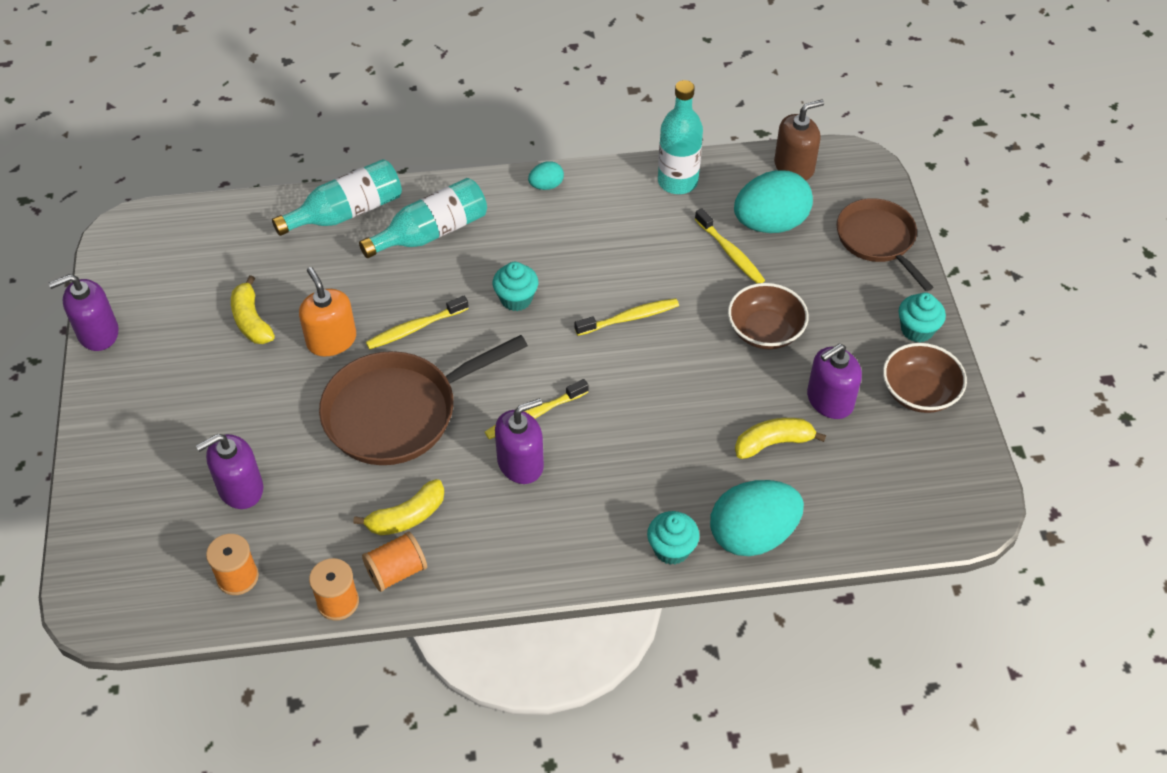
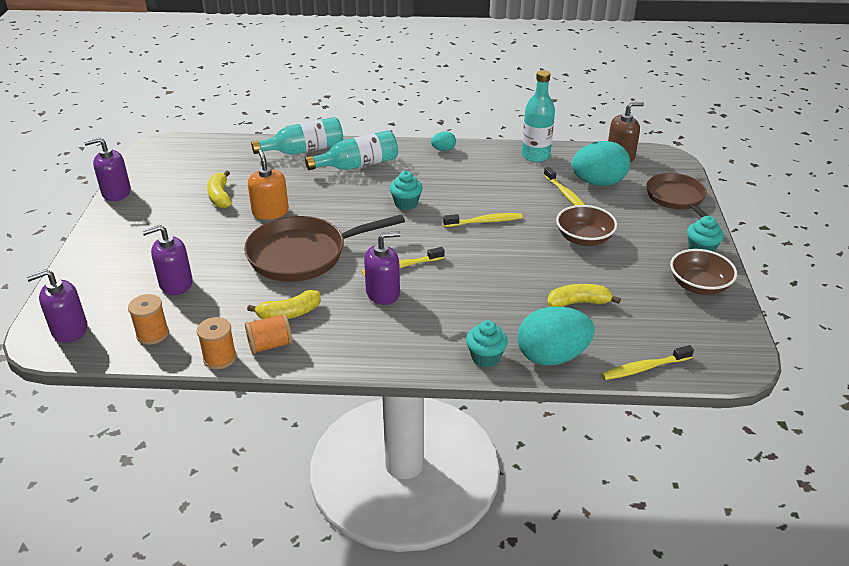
camera: 10 degrees right, 15 degrees down
(415, 328) = (330, 211): yellow toothbrush -> yellow toothbrush (644, 368)
(829, 400) = (627, 282): purple soap dispenser -> purple soap dispenser (69, 329)

